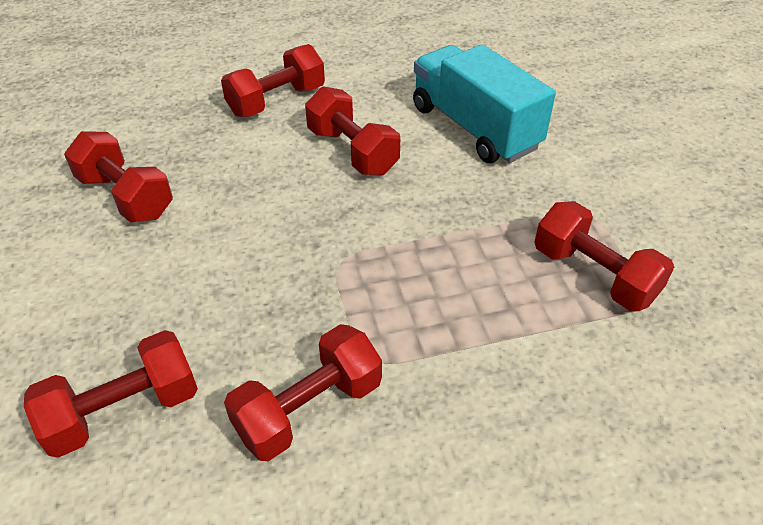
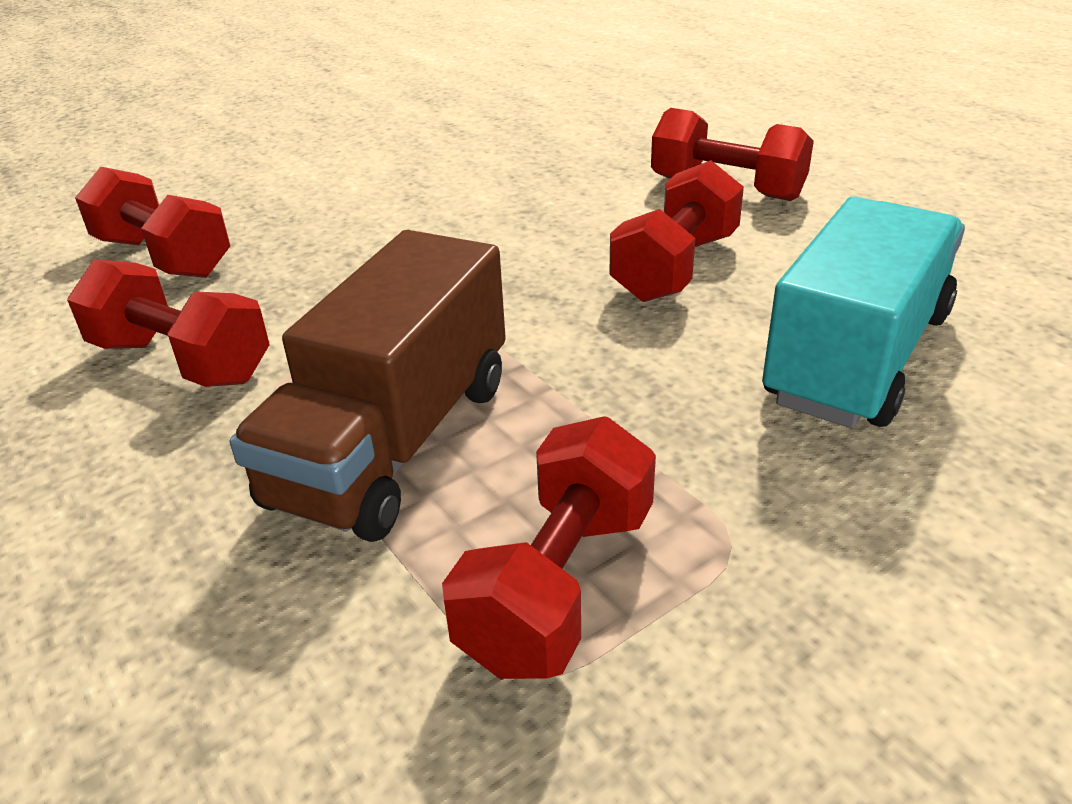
camera: 70 degrees right, 10 degrees down
(126, 196) = (466, 165): red dumbbell -> none
(461, 310) = (394, 441): none -> brown truck

